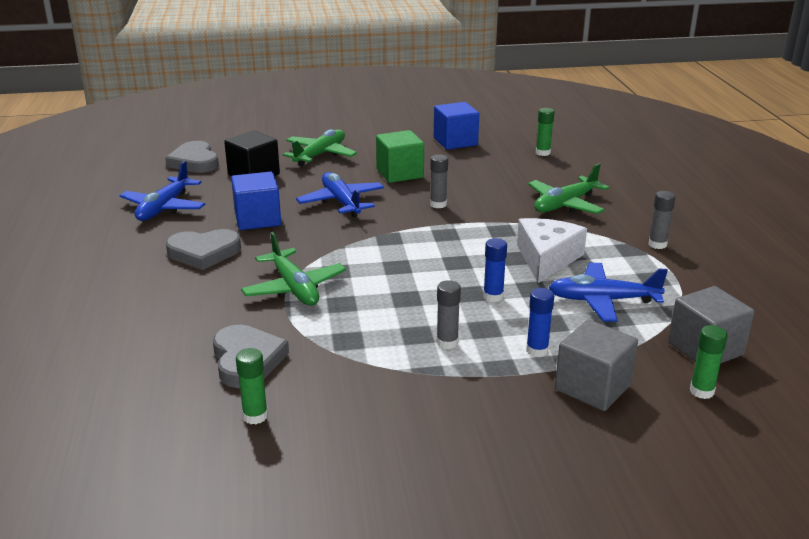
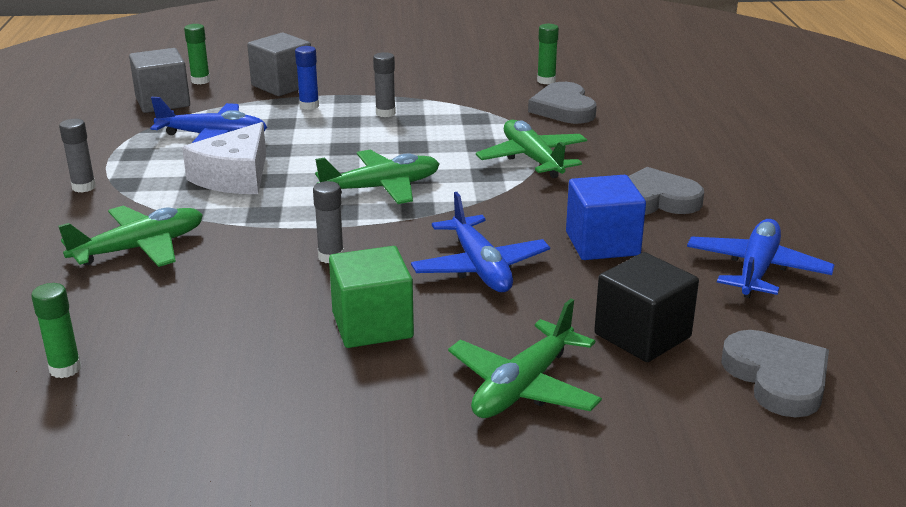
camera: 175 degrees left, 0 degrees up
(421, 254) = (381, 188): none -> green plane
(455, 142) = (222, 417): blue cube -> none
(493, 296) = (322, 144): blue glue stick -> none

